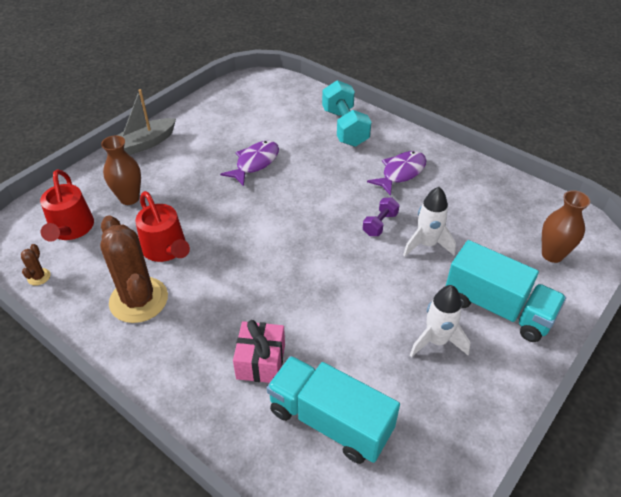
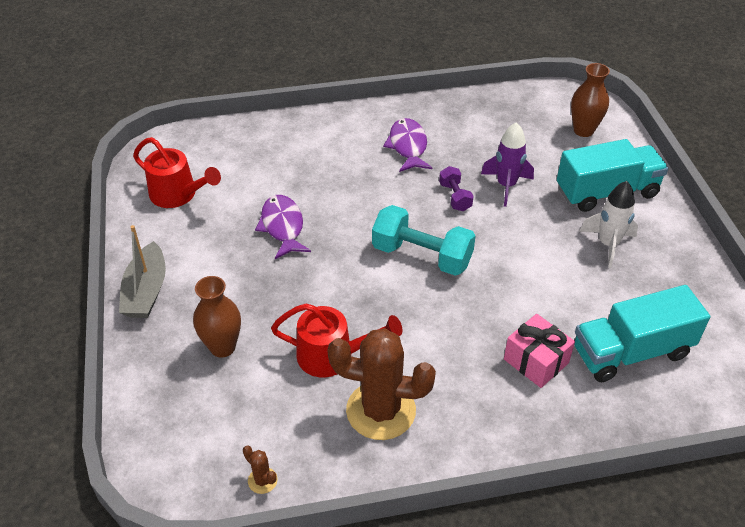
camera: 50 degrees left, 0 degrees up
(71, 229) = (216, 419): red watering can -> red watering can (178, 194)
(345, 127) = (306, 141): turquoise dumbbell -> turquoise dumbbell (422, 255)
(427, 244) = (506, 186): white rocket -> purple rocket

